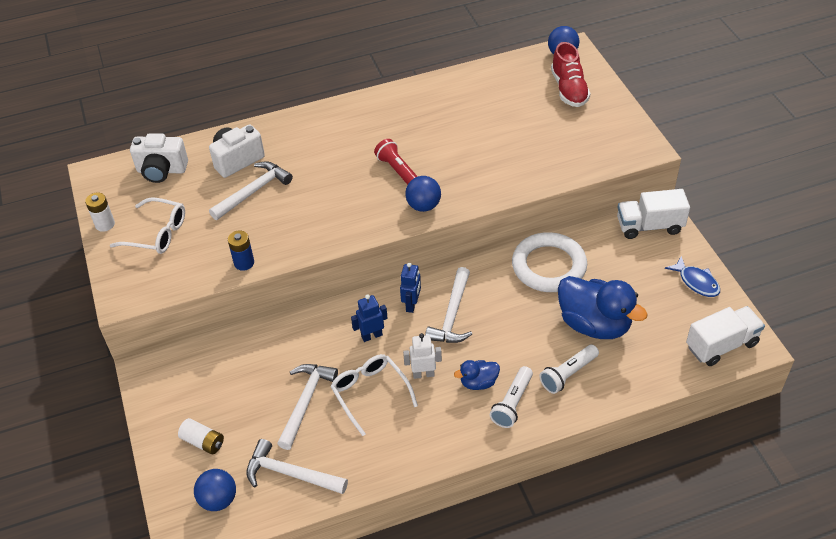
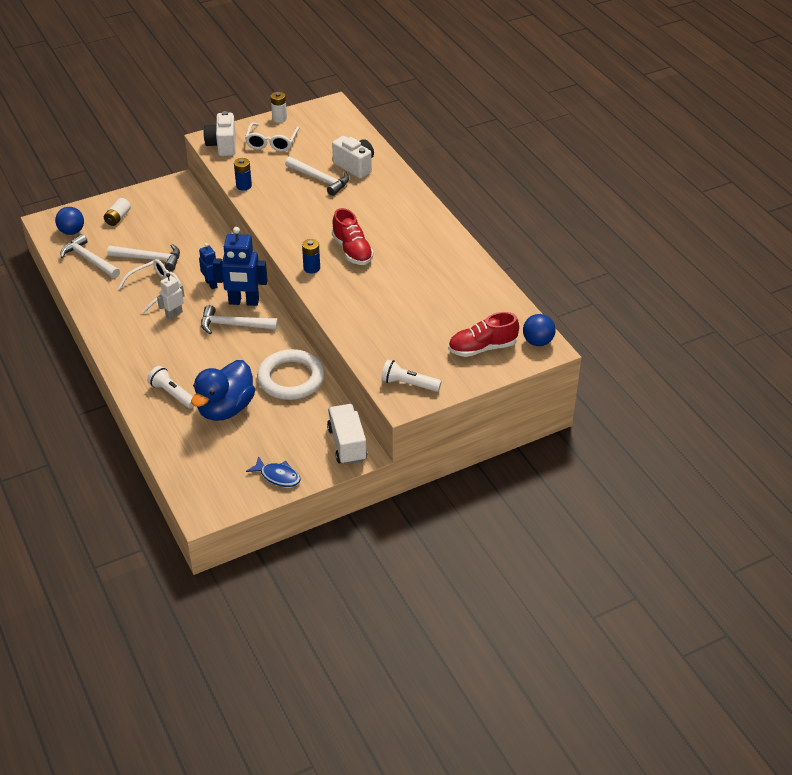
camera: 80 degrees right, 5 degrees down
(162, 170) = (339, 133): white camera -> white camera (222, 145)
(290, 474) = (89, 260): white hammer -> white hammer turned 60 degrees counterclockwise
(398, 171) = (352, 250): red flashlight -> red shoe
(412, 304) = (244, 302): blue robot -> blue robot, size x1.78
(423, 206) = (311, 268): blue ball -> blue battery
(423, 374) = (174, 314): white robot -> white robot turned 120 degrees counterclockwise
(478, 382) = (165, 344): blue duck -> none
(512, 403) = (144, 363): white flashlight -> white flashlight (408, 384)
(696, 282) = (278, 476): blue fish -> blue fish turned 105 degrees counterclockwise
(721, 345) = (203, 491): white truck -> none

